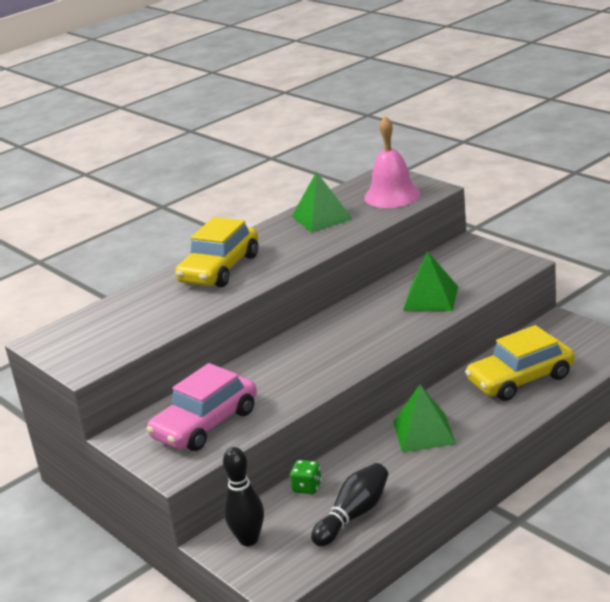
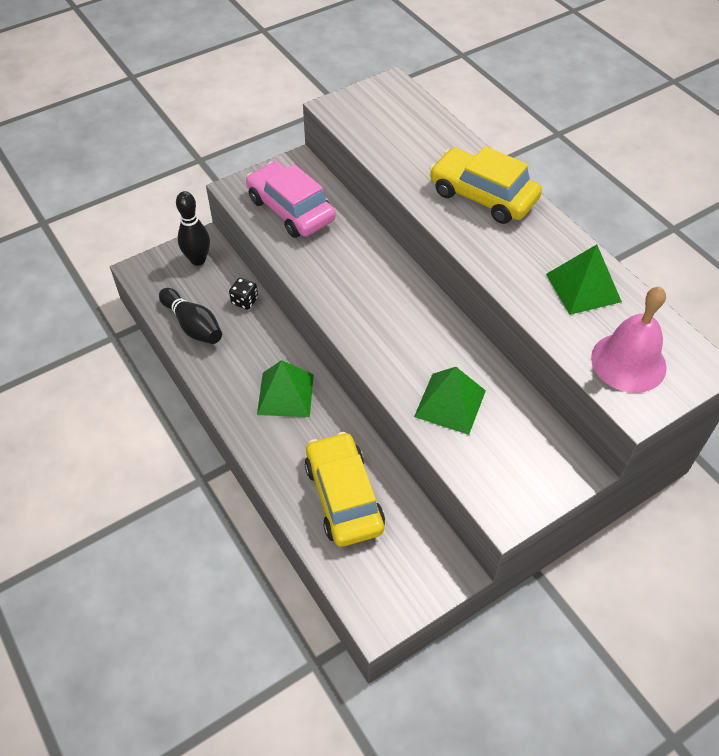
camera: 95 degrees right, 25 degrees up
(307, 487) = (244, 301): green dice -> black dice

